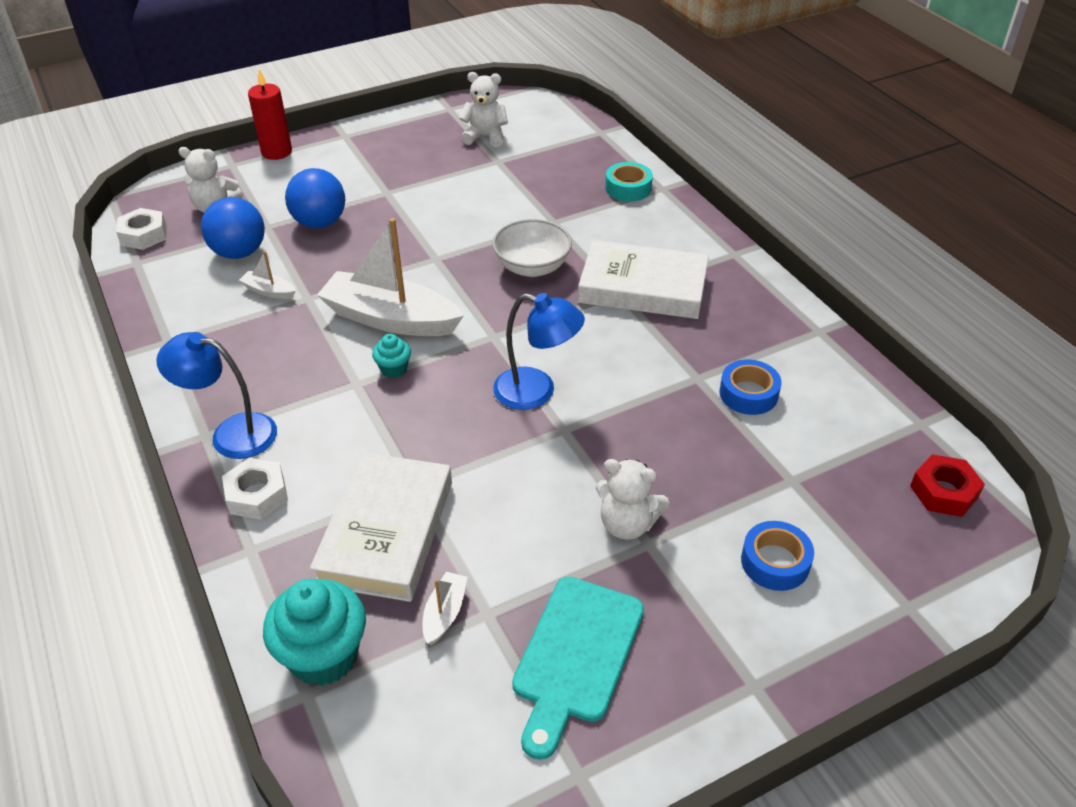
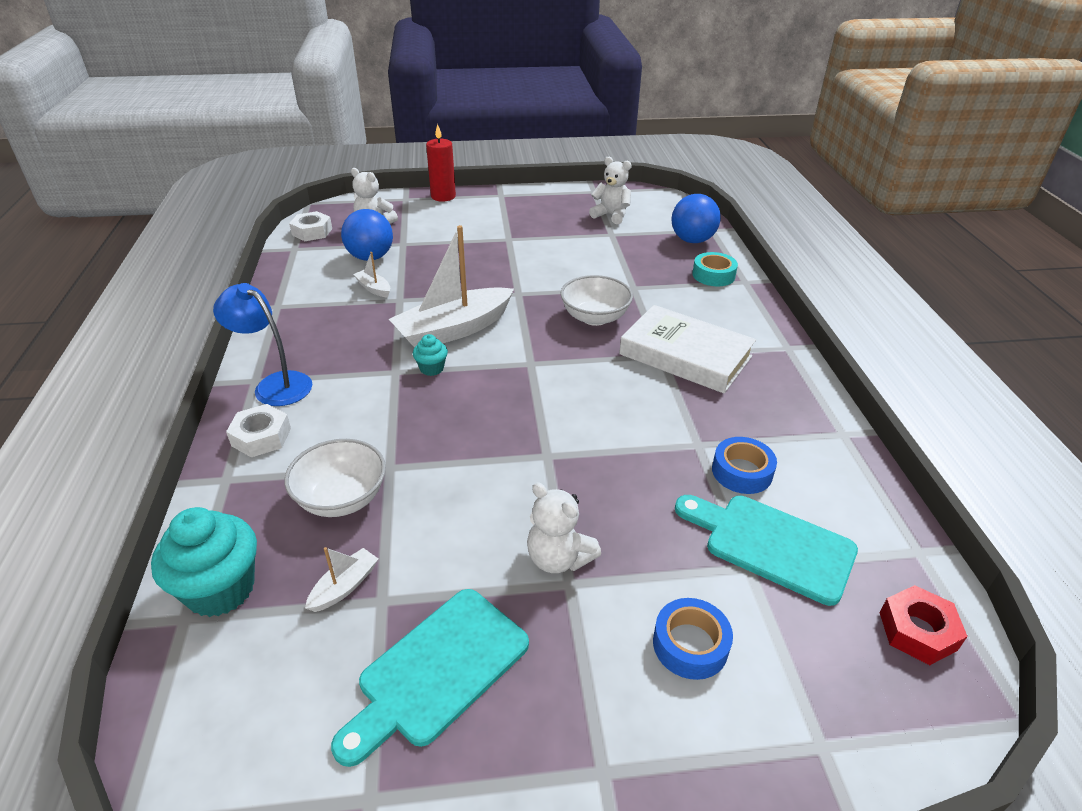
camera: 20 degrees right, 5 degrees down
(320, 223) = (443, 249): blue ball -> blue ball (692, 240)
(386, 532) = (341, 498): white book -> white bowl
(391, 319) = (453, 330): white boat -> white boat turned 75 degrees counterclockwise
(537, 392) = (541, 417): blue lamp -> none
(802, 454) = (771, 545): none -> turquoise cutting board

